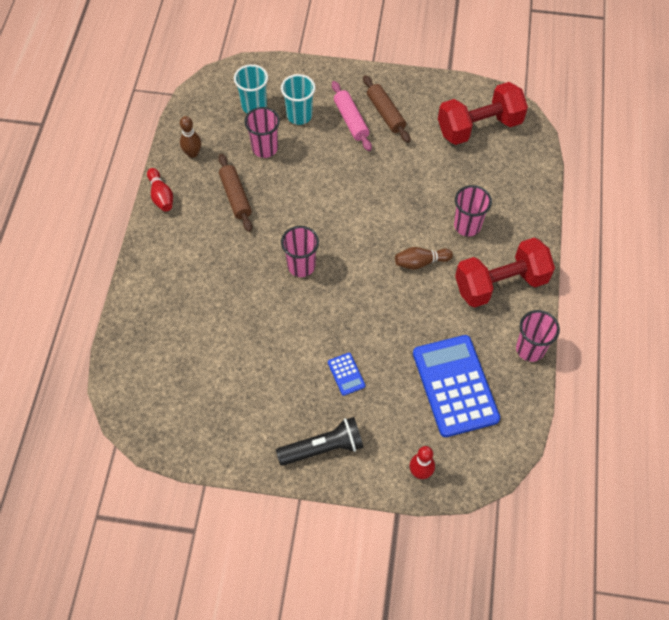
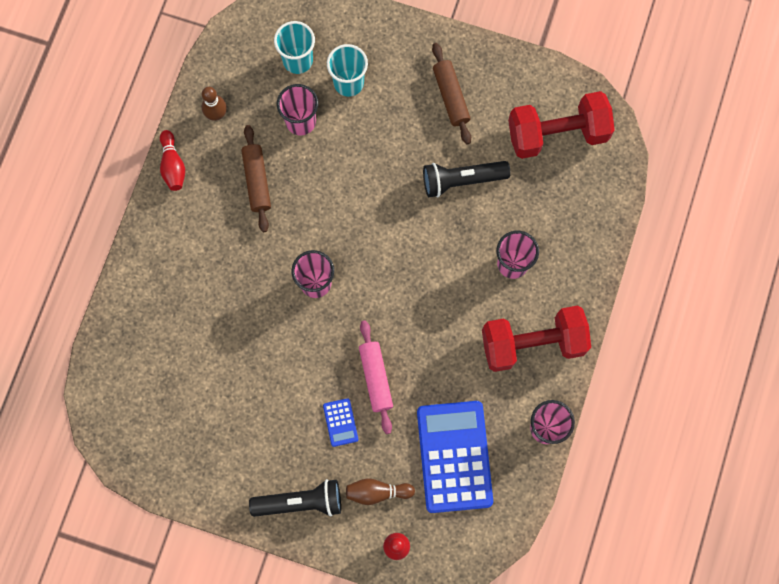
camera: 10 degrees right, 15 degrees up
(351, 120) = (408, 99): pink rolling pin -> pink rolling pin (375, 378)
(409, 171) = (461, 180): none -> black flashlight
(420, 262) = (449, 301): brown bowling pin -> brown bowling pin (377, 492)

